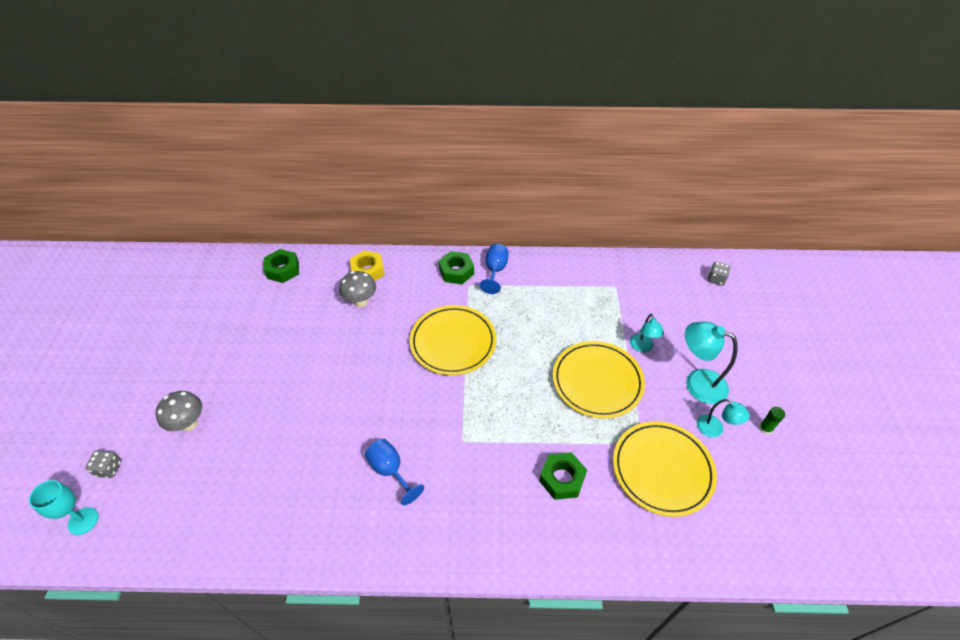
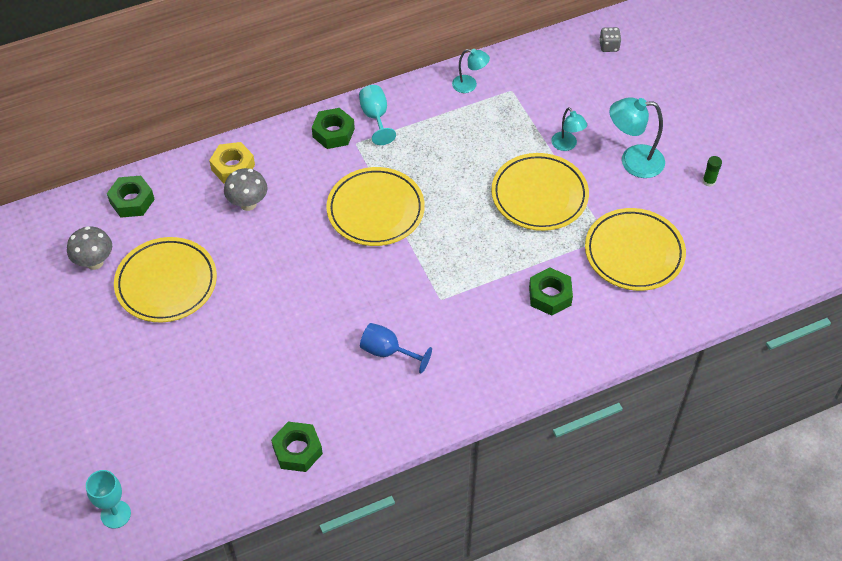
camera: 25 degrees left, 5 degrees up
(109, 469) = (102, 463): grey dice -> none
(189, 424) = (152, 392): grey mushroom -> grey mushroom (95, 262)
(259, 531) = (297, 450): none -> green nut
(262, 339) = (166, 283): none -> yellow plate
(495, 271) = (375, 117): blue goblet -> turquoise goblet
(715, 429) = (665, 199): turquoise lamp -> turquoise lamp (469, 85)

